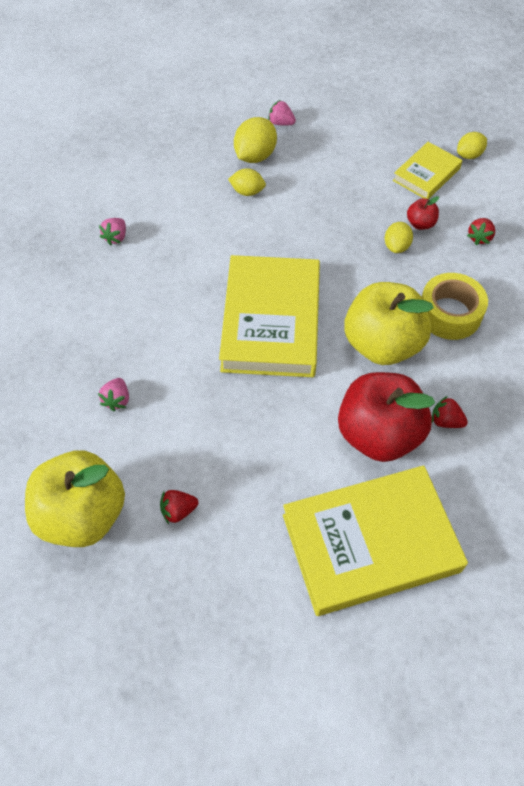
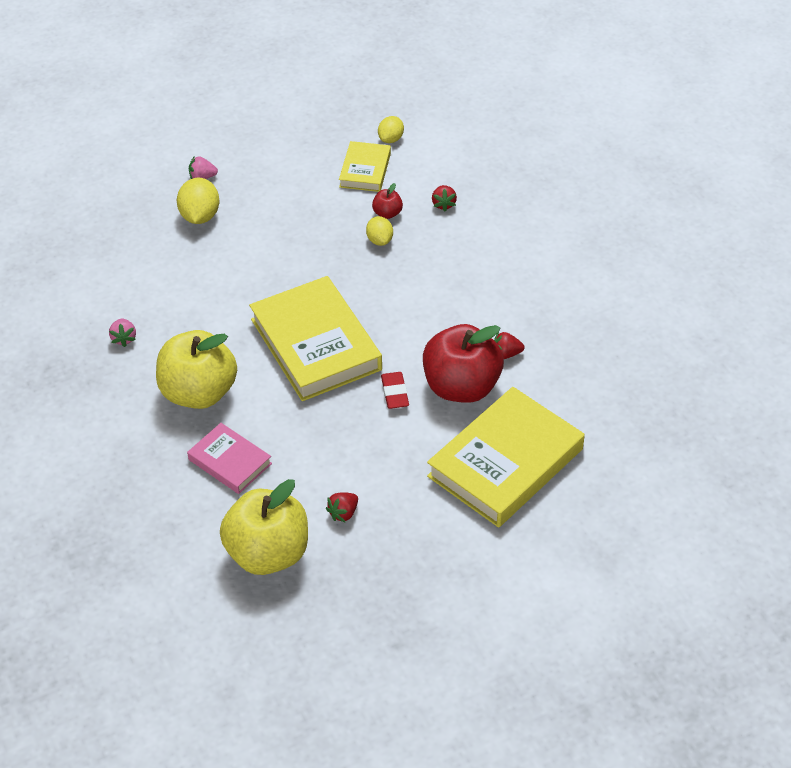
camera: 30 degrees left, 10 degrees down
(117, 400) = (230, 461): pink strawberry -> pink book
(247, 192) = (216, 250): yellow lemon -> none
(310, 407) = (395, 393): none -> red eraser
(382, 344) = (420, 321): yellow apple -> yellow apple (199, 392)
(449, 313) = (458, 274): yellow tape -> none

